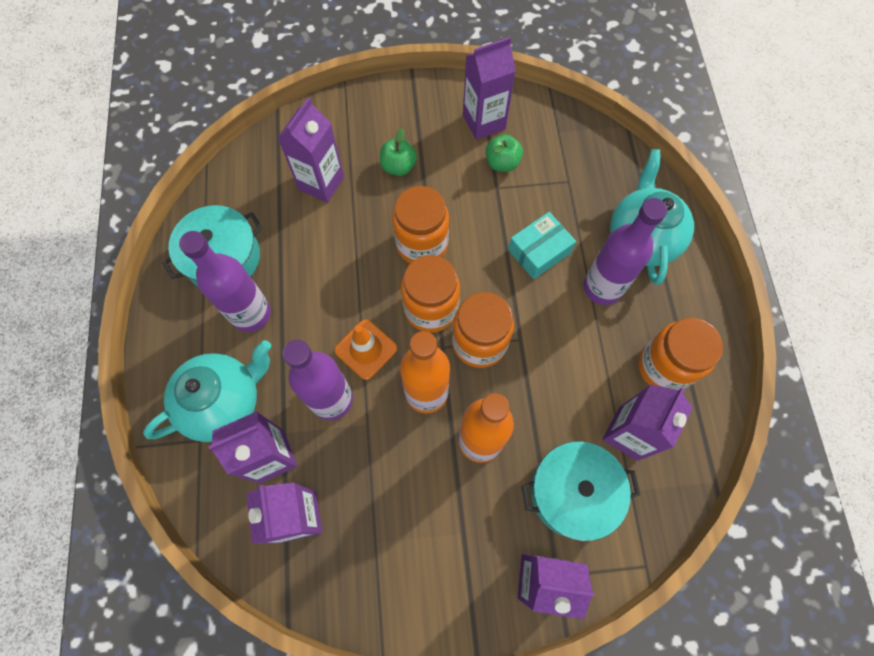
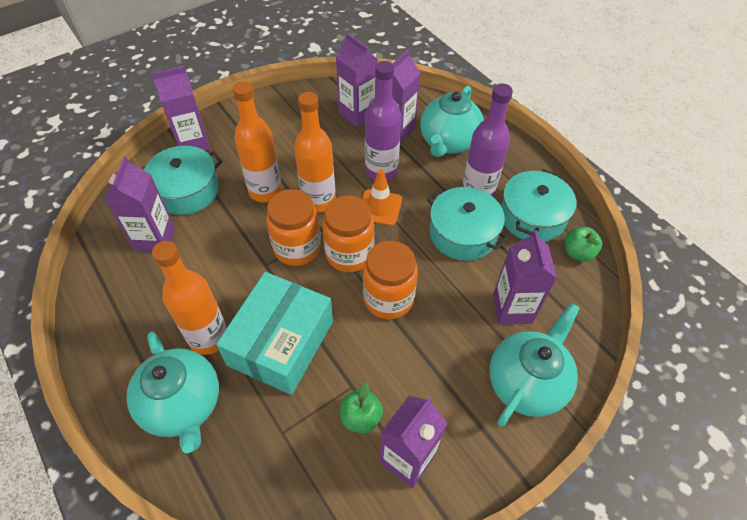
camera: 150 degrees right, 15 degrees down
(305, 274) = (463, 234): none -> turquoise pot
(359, 126) = (526, 382): none -> turquoise teapot
(398, 166) = (458, 359): green apple -> green apple (577, 253)
(539, 251) = (281, 343): turquoise box -> turquoise box, size x1.77
(602, 287) = (209, 338): purple bottle -> orange bottle
(664, 366) = (135, 297): orange jar -> none

